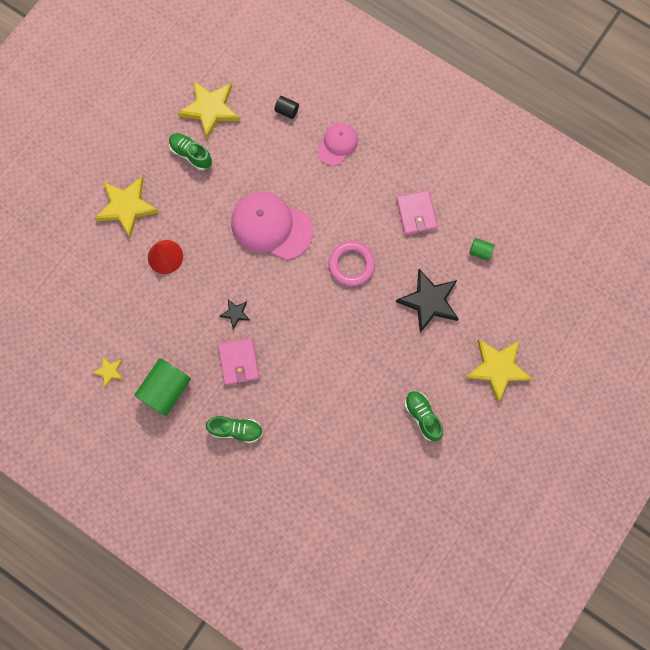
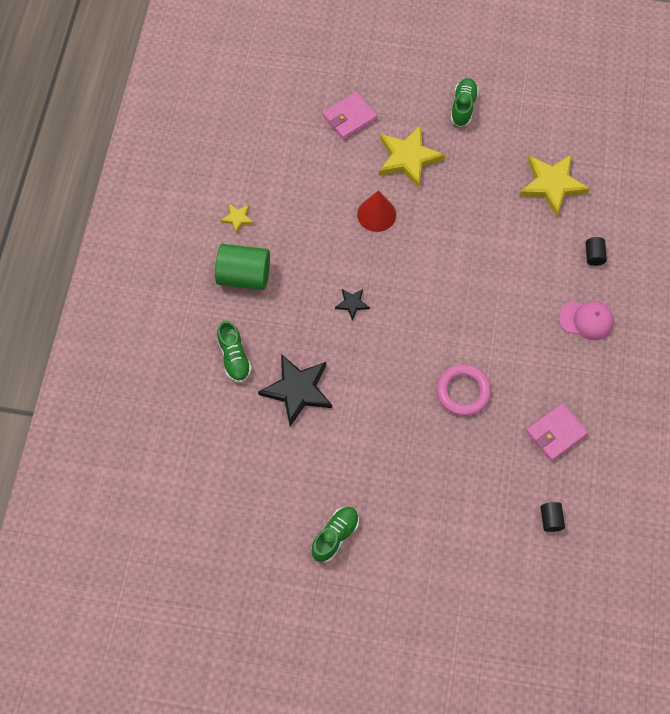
camera: 65 degrees right, 10 degrees down
(191, 154) = (494, 189): green shoe -> green shoe (463, 107)
(239, 362) = (304, 329): pink wallet -> pink wallet (349, 118)
(271, 226) = (461, 296): pink cap -> none
(429, 301) = (465, 489): black star -> black star (297, 390)
(480, 251) = (550, 519): green cylinder -> black cylinder
(497, 368) = (428, 594): yellow star -> none

